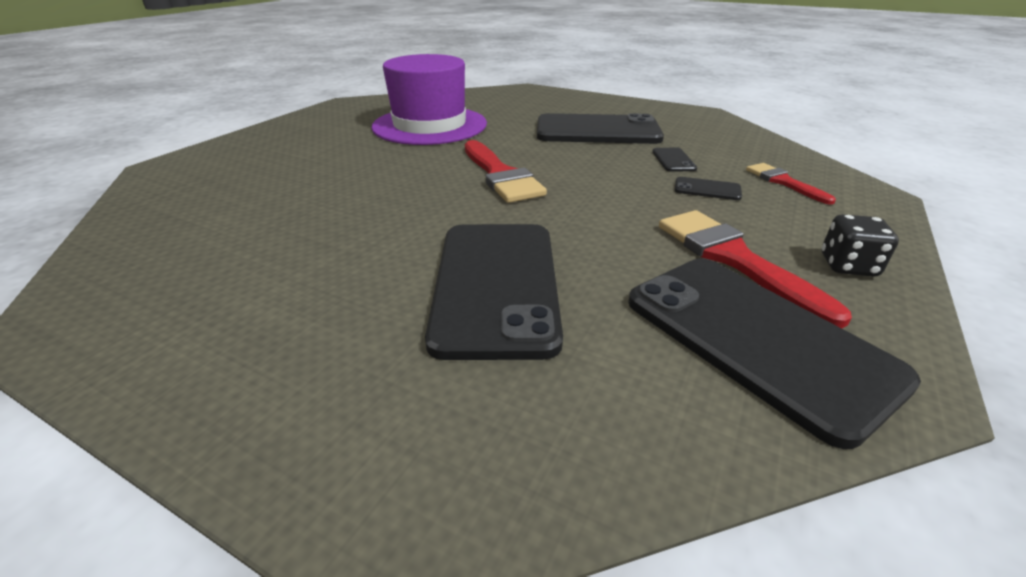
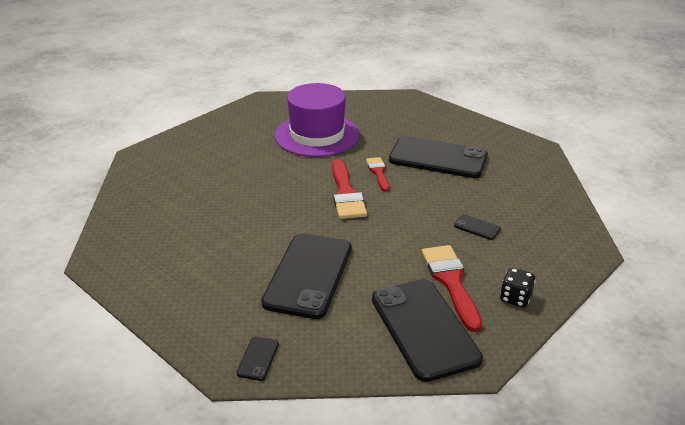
camera: 15 degrees right, 0 degrees up
(673, 160) = (474, 197): black phone -> black phone (258, 358)
(783, 182) = (536, 229): red brush -> red brush (378, 172)

